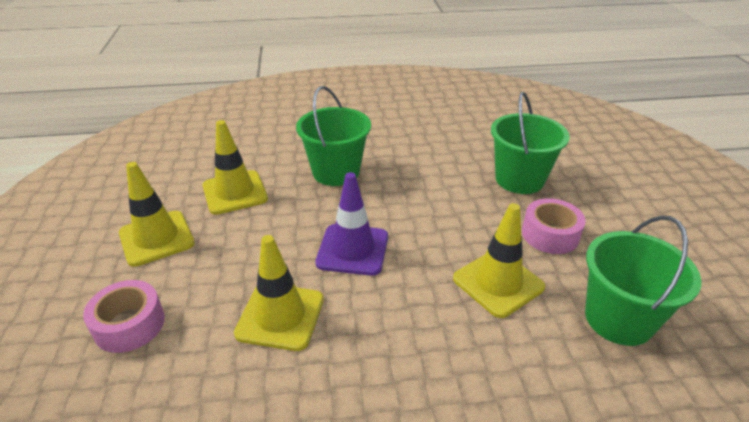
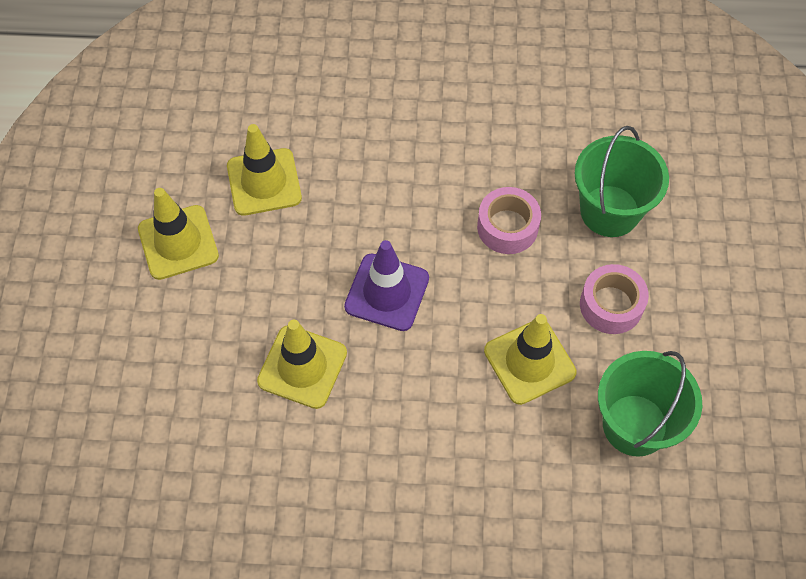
camera: 10 degrees right, 25 degrees up
(129, 325) = (159, 353): pink tape -> pink tape (507, 227)
(336, 172) = (387, 164): green bucket -> none

